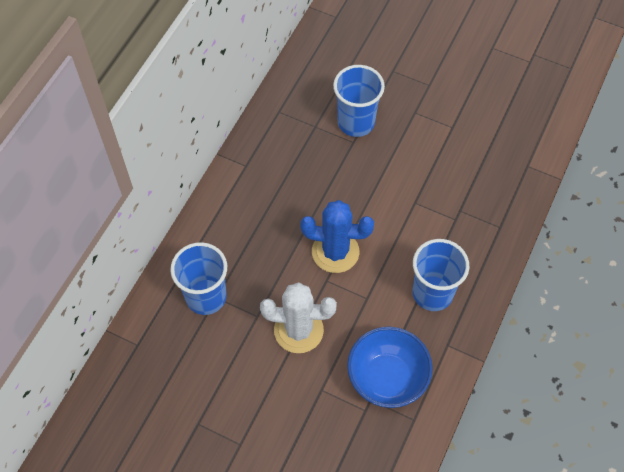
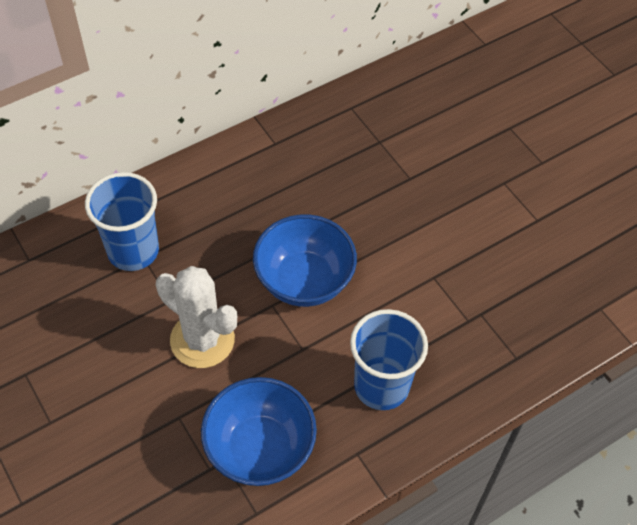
camera: 30 degrees right, 5 degrees down
(335, 252) = (304, 280): blue cactus -> blue bowl
(356, 122) = (428, 160): blue cup -> none

